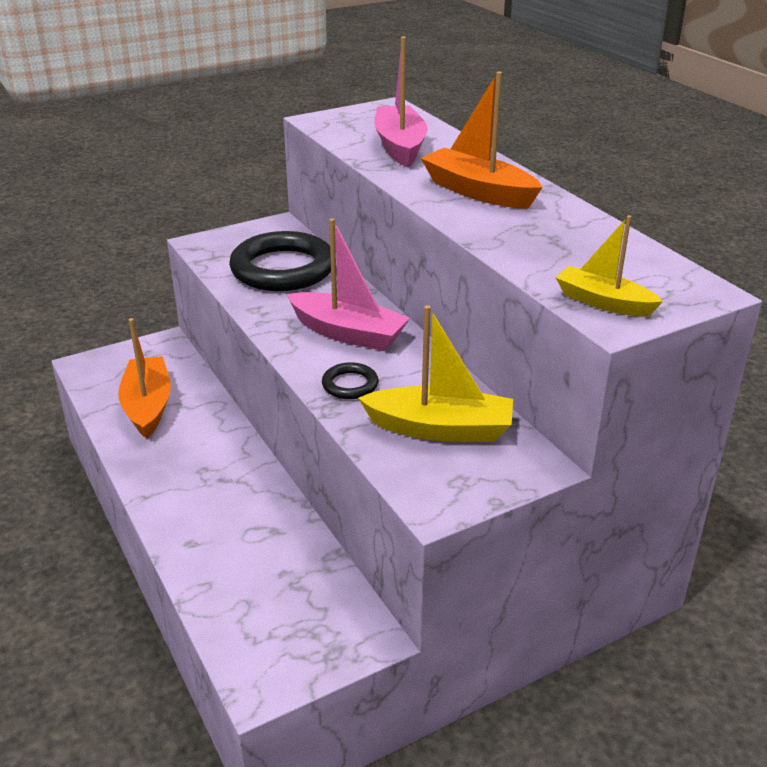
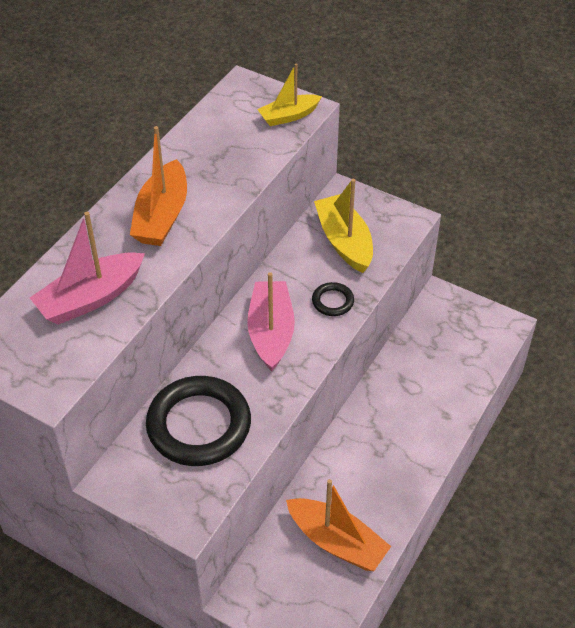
camera: 120 degrees left, 15 degrees up
(148, 406) = (337, 542): orange boat -> orange boat turned 105 degrees counterclockwise
(603, 302) = (289, 116): yellow boat -> yellow boat turned 60 degrees clockwise

